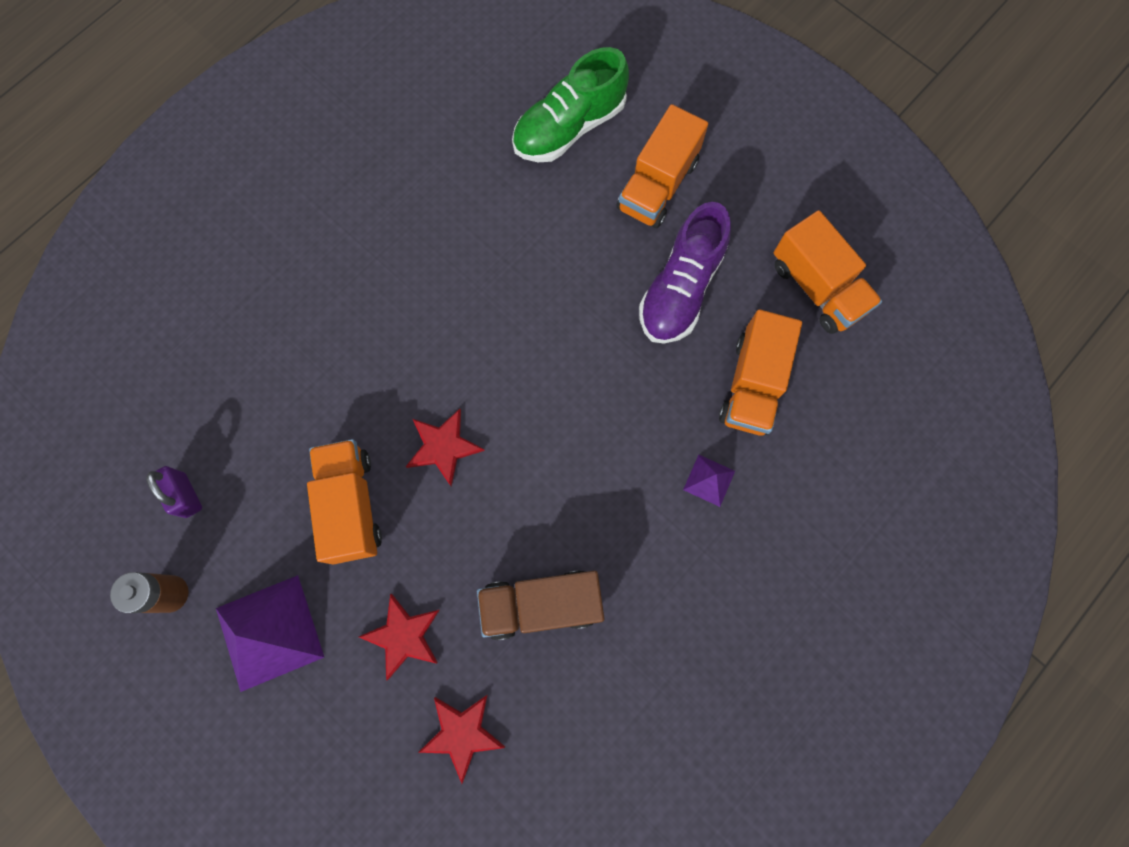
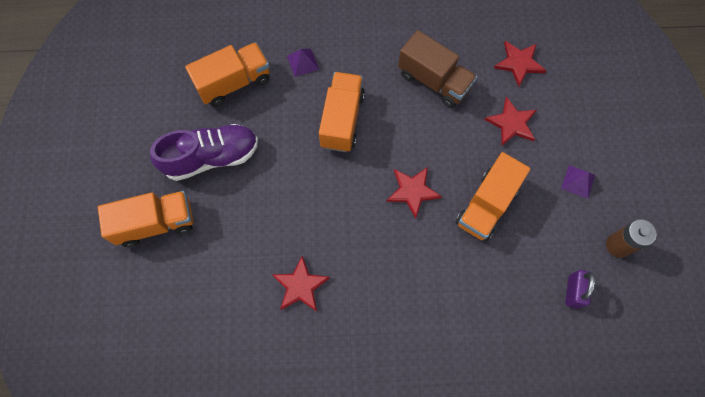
camera: 135 degrees left, 5 degrees down
(269, 632) = (578, 181): purple pyramid -> purple pyramid, size x0.48
(464, 256) = (300, 286): none -> red star
(569, 127) = (159, 308): green shoe -> none
(817, 287) = (148, 96): orange truck -> orange truck (342, 120)

